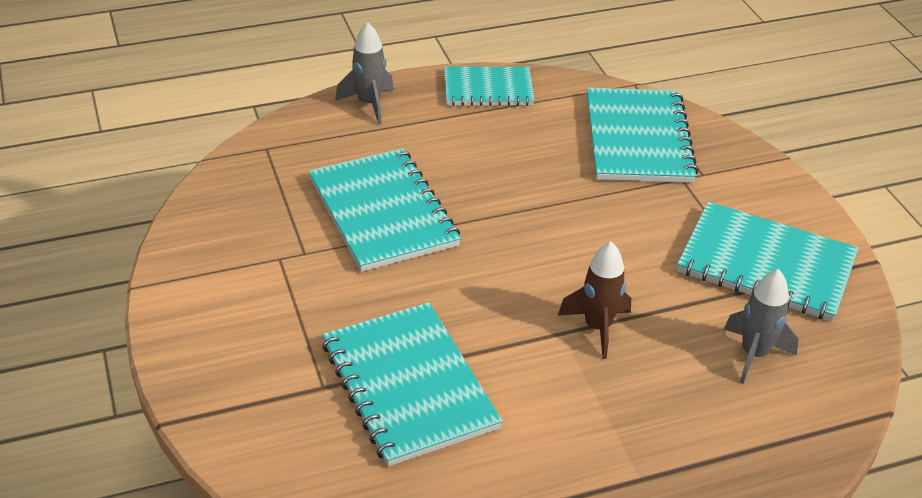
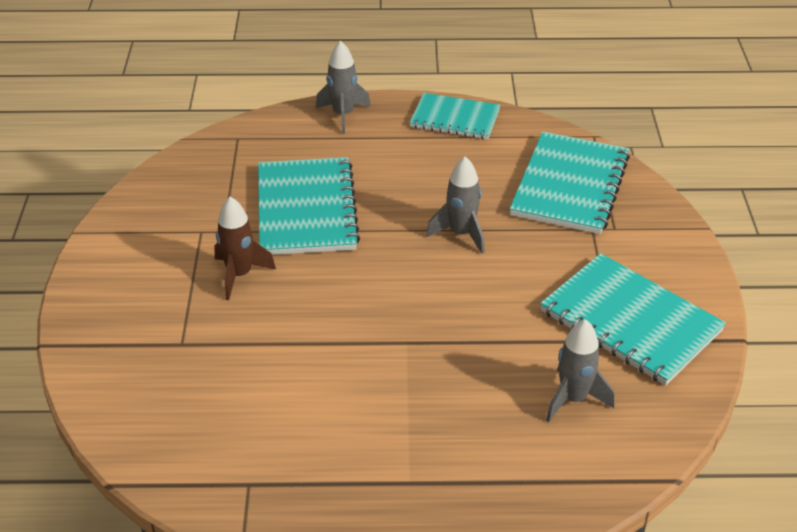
camera: 20 degrees right, 0 degrees up
(408, 385) = (251, 358): turquoise notebook -> none
(557, 208) = (461, 234): none -> grey rocket
(597, 327) = (441, 344): brown rocket -> brown rocket (239, 275)

